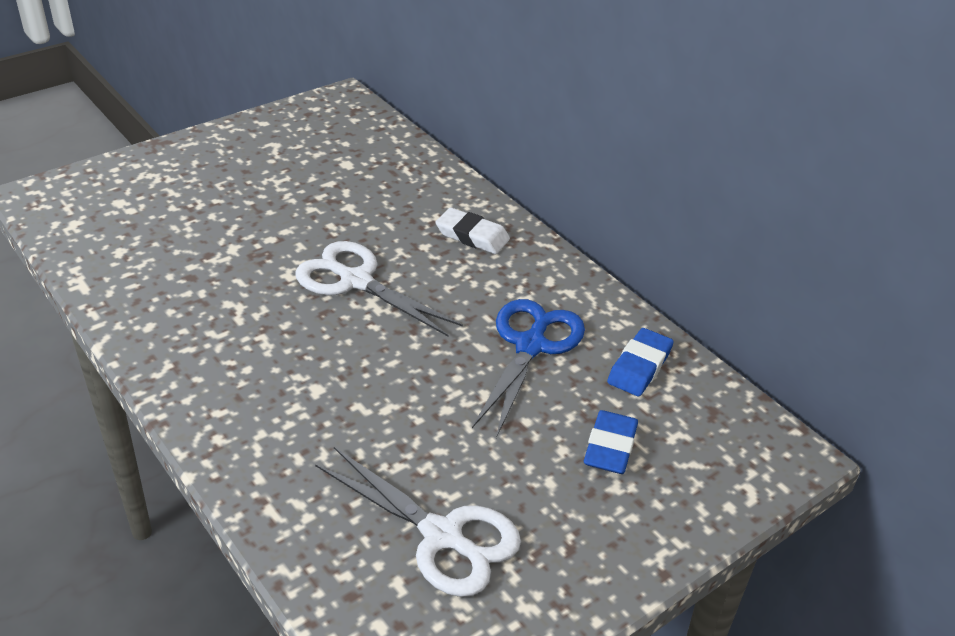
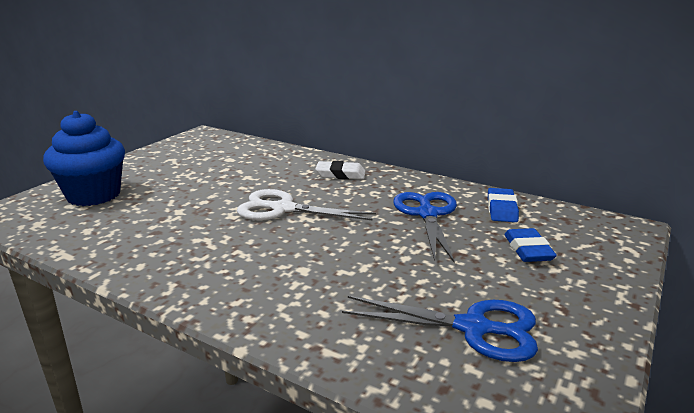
camera: 20 degrees left, 15 degrees down
(151, 191) = (94, 195): none -> blue cupcake
(442, 536) = (473, 328): white scissors -> blue scissors

